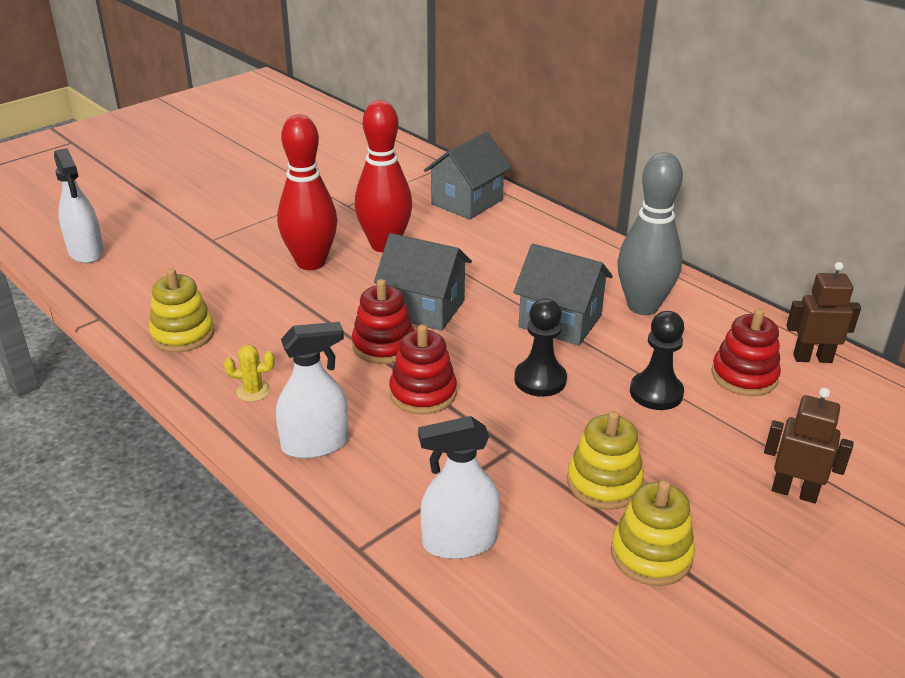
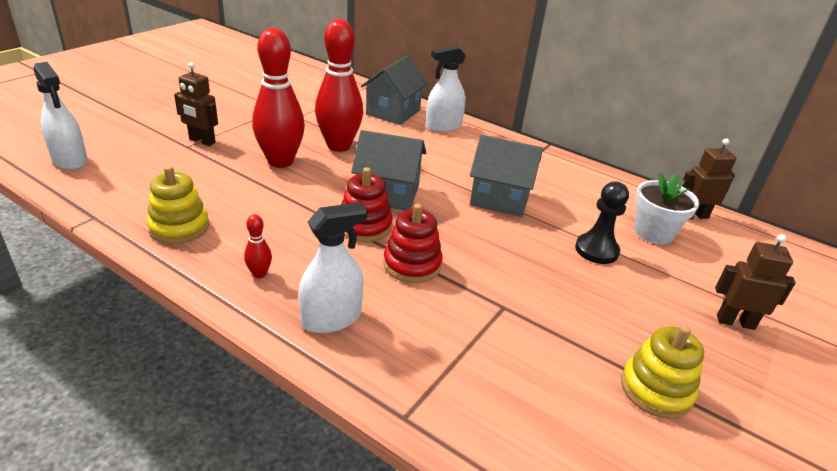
camera: 15 degrees left, 0 degrees up
(229, 234) = (202, 141): none -> brown robot
(253, 391) = (259, 274): yellow cactus -> red bowling pin
(459, 542) = (493, 398): white spray bottle -> white spray bottle (443, 127)
(540, 380) = (503, 246): black pawn -> none
(604, 483) = (590, 329): yellow stacking toy -> none
(643, 306) = (556, 184): grey bowling pin -> none
(744, 376) = (653, 232): red stacking toy -> white flower pot

